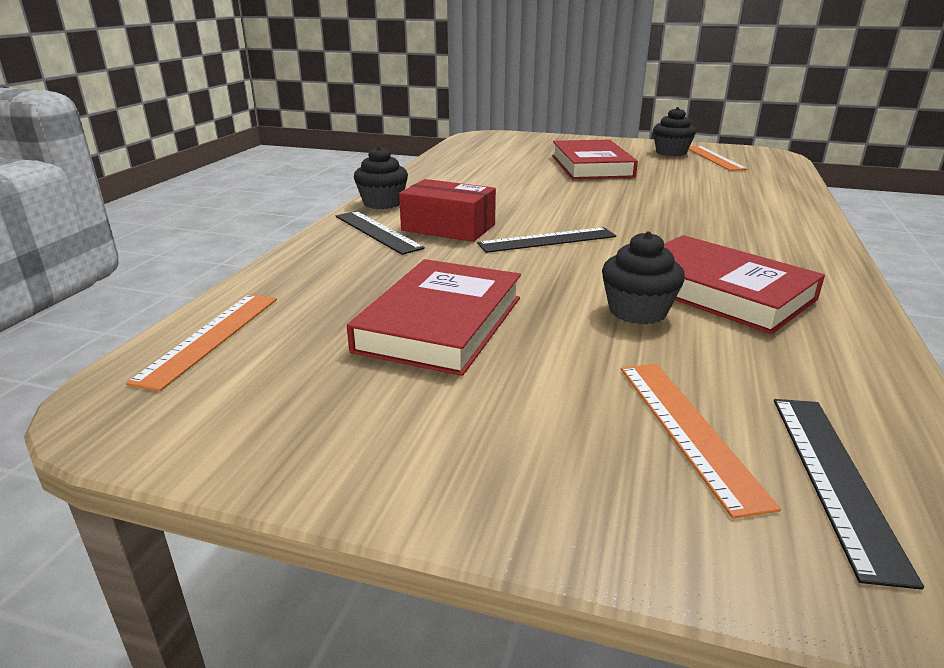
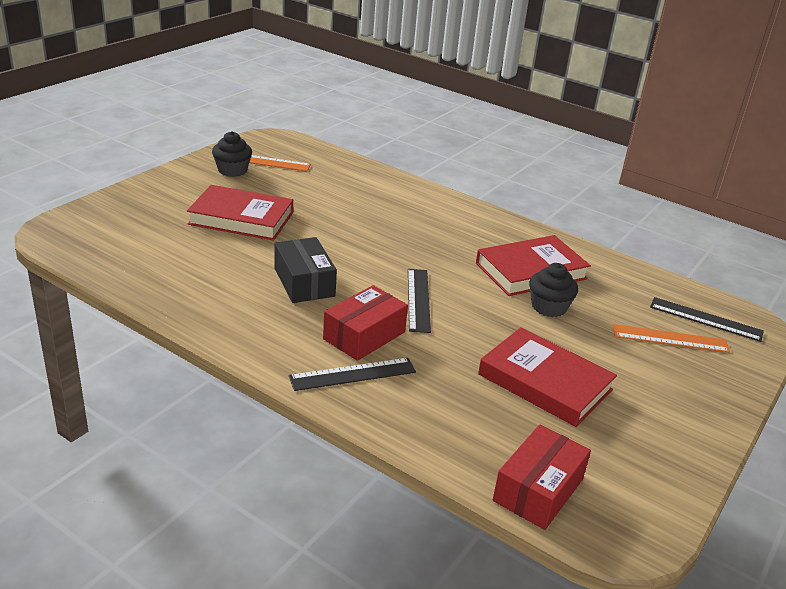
camera: 75 degrees left, 5 degrees up
(210, 337) = (538, 490): orange ruler -> red box
(382, 203) = (270, 355): black cupcake -> none
(514, 197) = (304, 282): none -> black box

